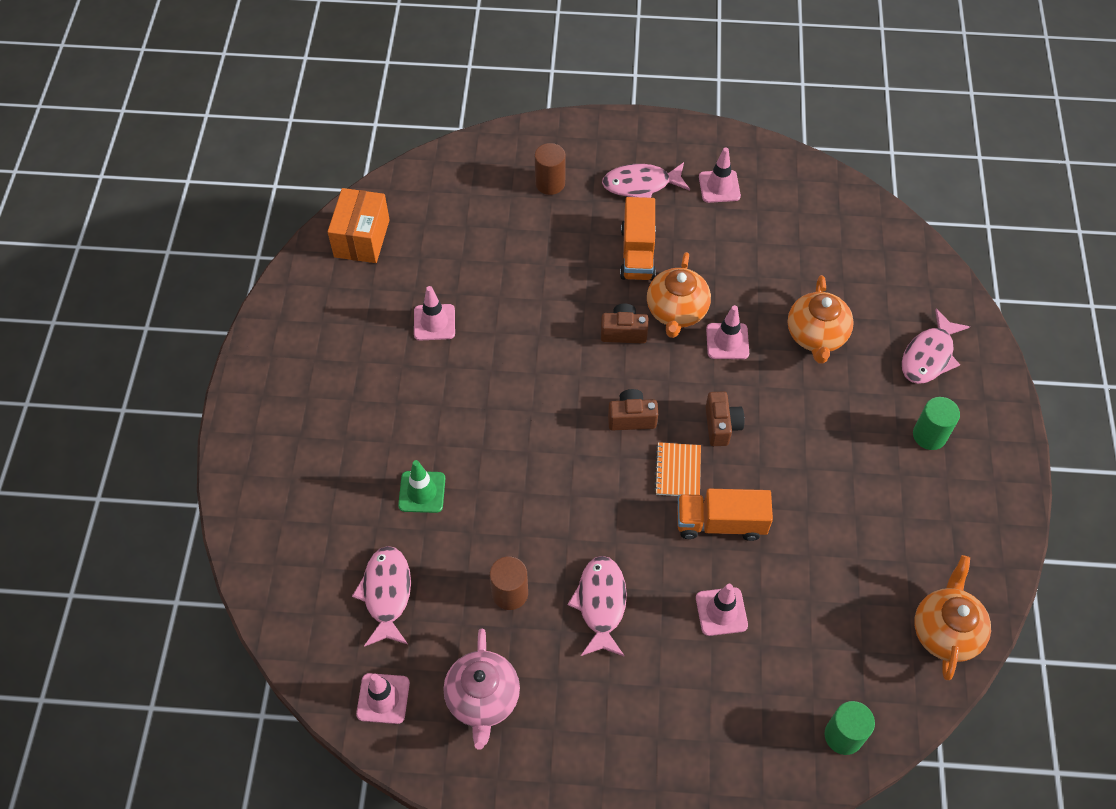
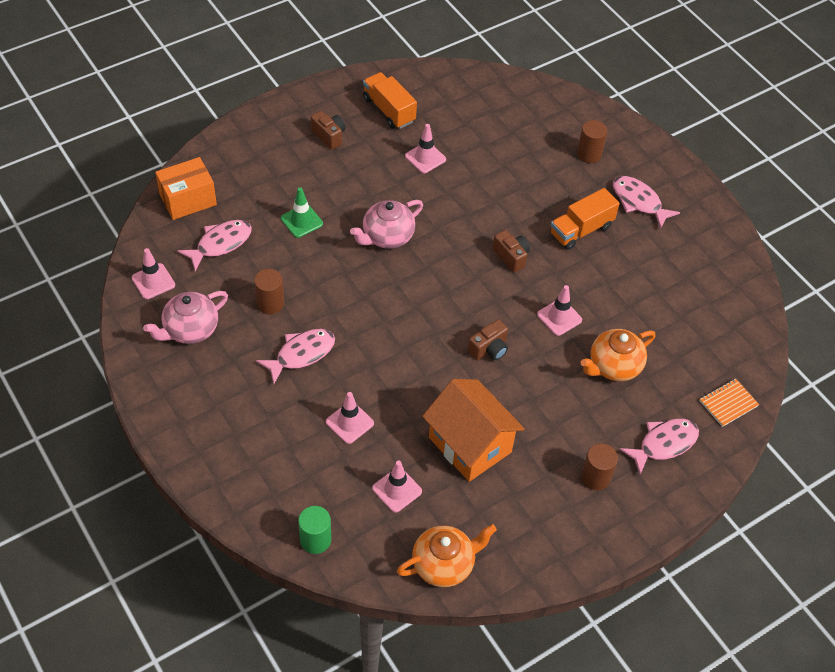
camera: 50 degrees right, 5 degrees down
(362, 238) = (451, 88): orange box -> orange box (188, 200)
(509, 425) = (387, 237): none -> pink teapot
(631, 418) = (450, 297): brown camera -> brown camera (329, 136)
(676, 312) = (555, 276): orange teapot -> none
(677, 471) = (432, 343): orange notebook -> orange notebook (728, 403)
(719, 186) = (683, 245): pink traffic cone -> pink traffic cone (397, 490)
(720, 523) = (414, 388): orange truck -> orange truck (389, 110)
(822, 517) = (470, 444): none -> orange house
(929, 356) = (664, 444): pink fish -> pink fish turned 150 degrees clockwise
(929, 435) = (595, 477): green cylinder -> brown cylinder

